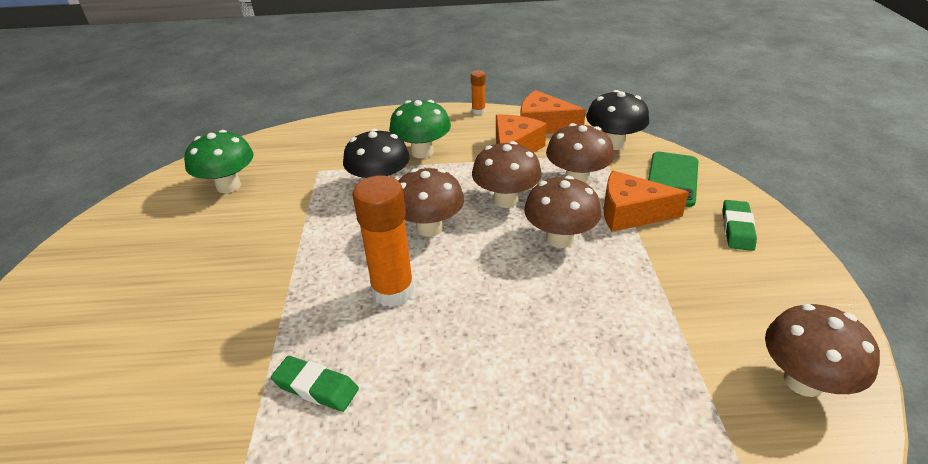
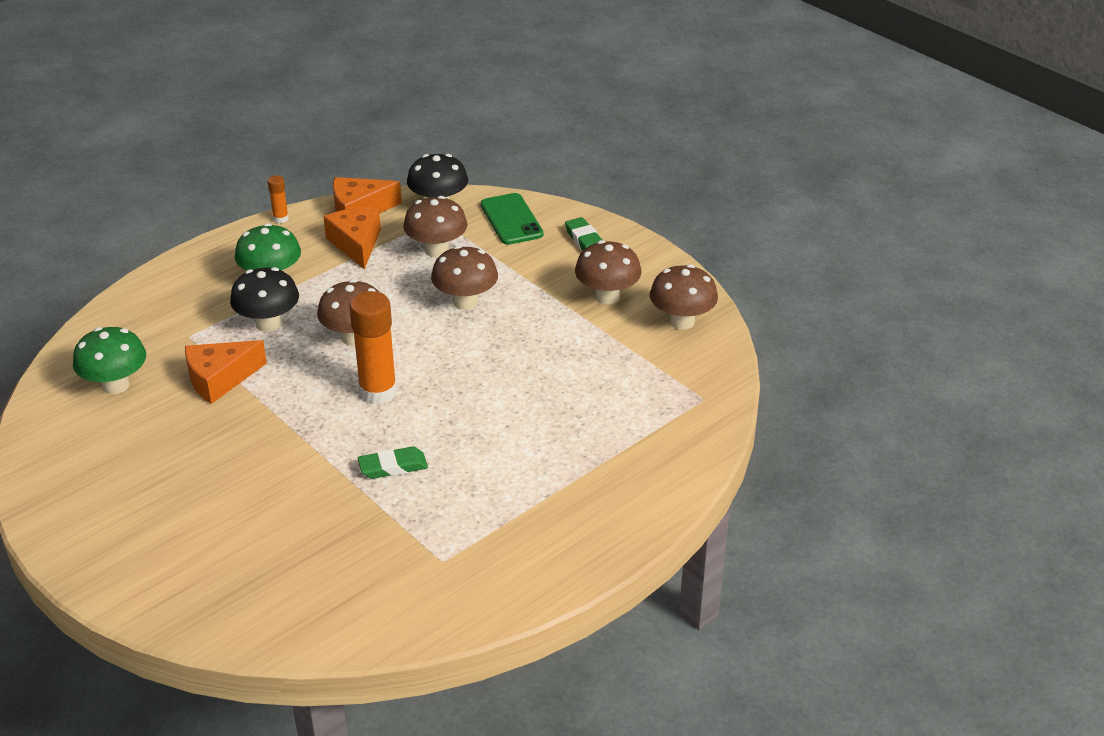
camera: 40 degrees left, 0 degrees up
(506, 200) = (394, 290): brown mushroom -> brown mushroom (607, 296)
(631, 213) = (502, 260): orange cheese -> orange cheese (220, 379)

